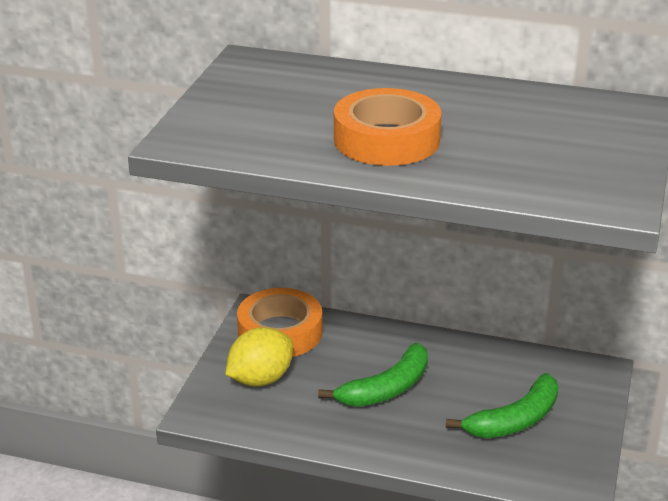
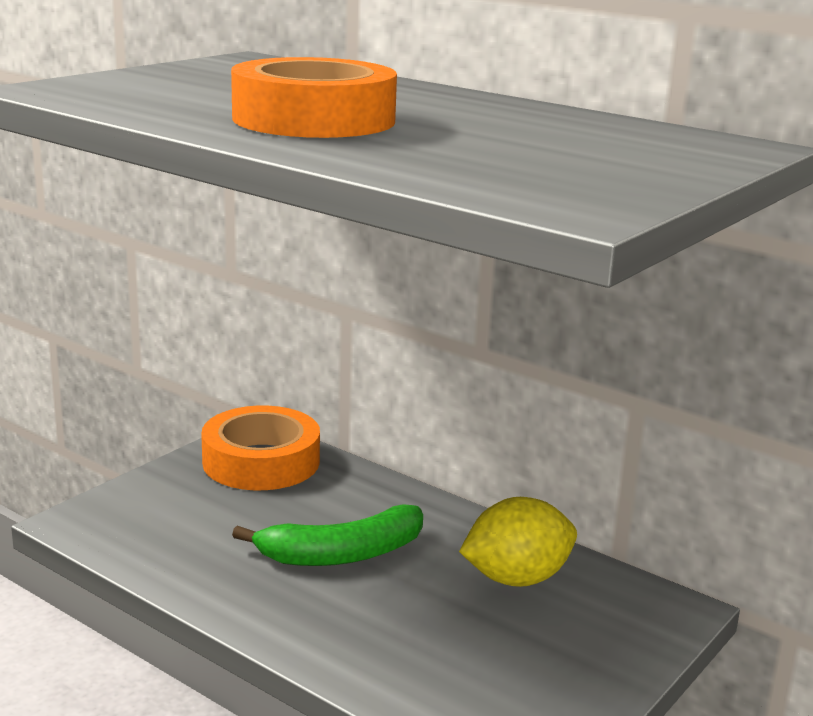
camera: 20 degrees right, 10 degrees down
(260, 379) = (189, 504): yellow lemon -> yellow lemon (516, 578)
(515, 420) = (496, 638): green banana -> none

